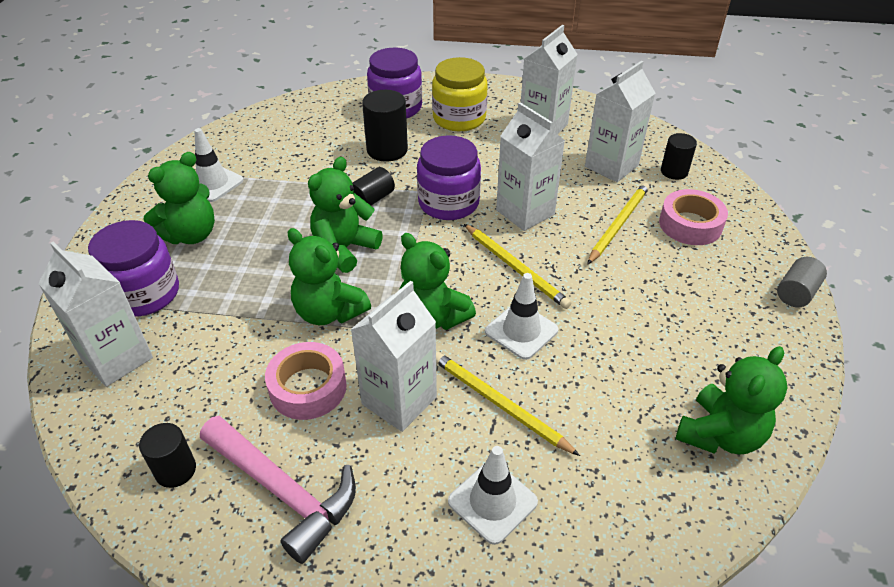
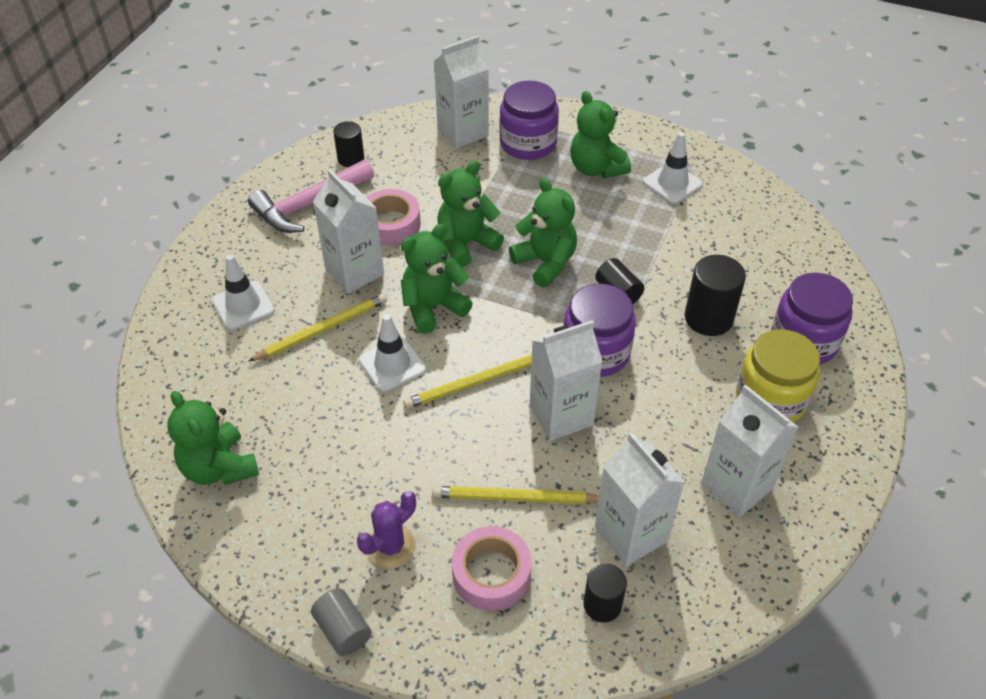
camera: 105 degrees right, 5 degrees up
(618, 224) = (515, 498): yellow pencil -> yellow pencil turned 135 degrees clockwise
(709, 283) = (391, 546): none -> purple cactus

